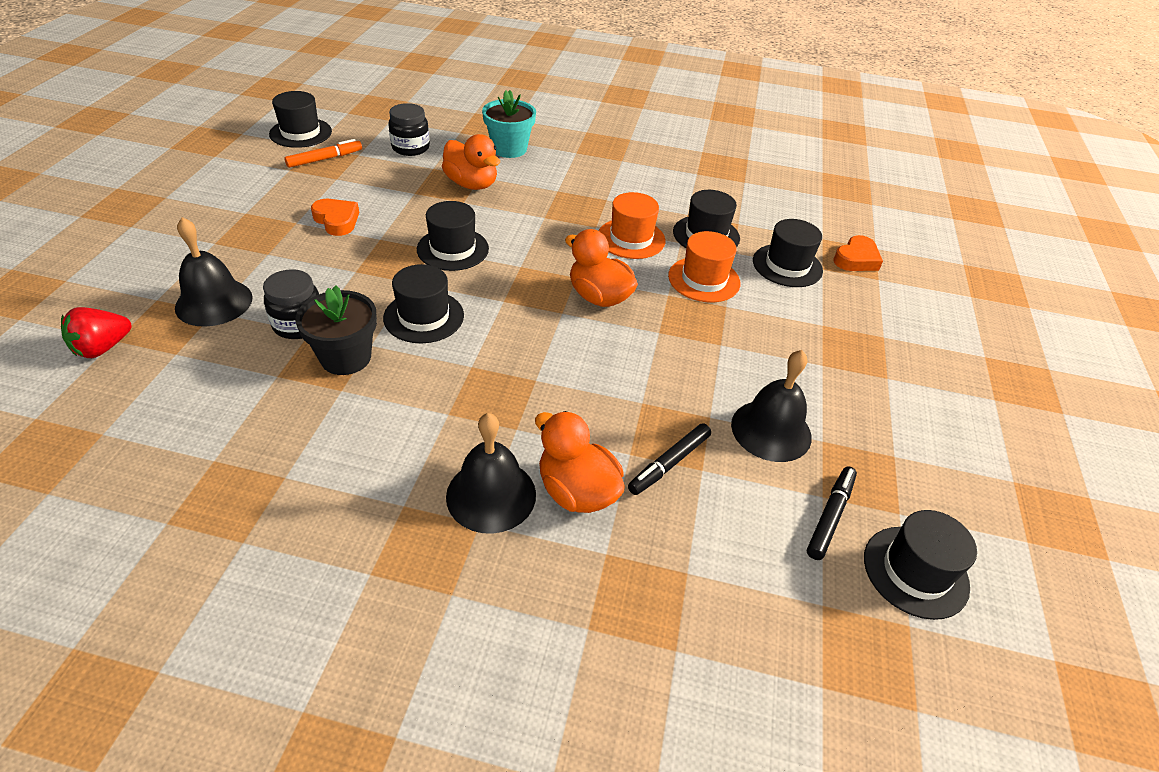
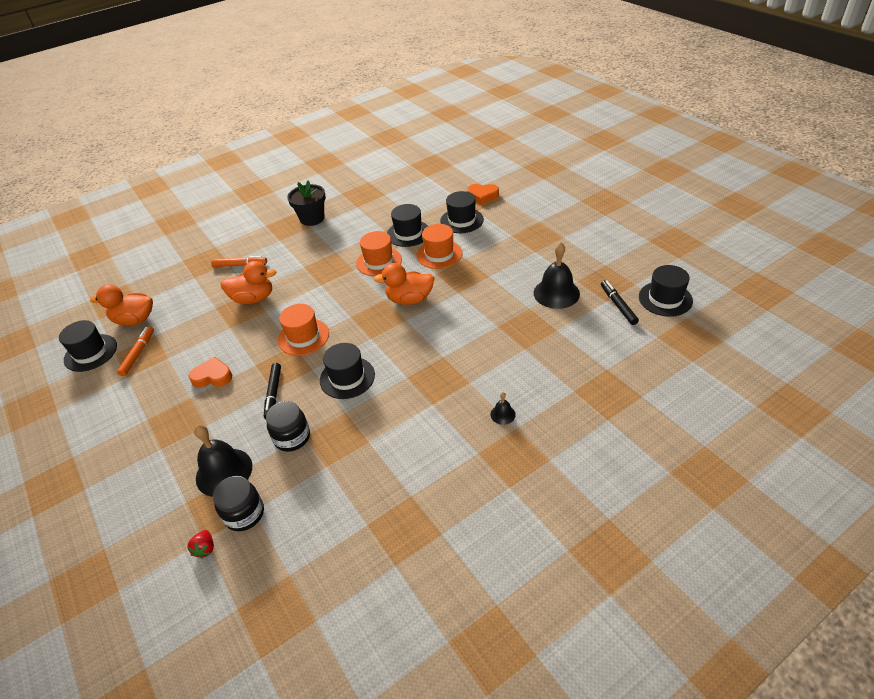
camera: 40 degrees left, 0 degrees up
(103, 348) = (205, 548): red strawberry -> red strawberry, size x0.61
(346, 357) = (344, 428): black flower pot -> black flower pot (312, 218)
(410, 148) = (181, 307): black jar -> black jar (244, 514)
(453, 249) = (303, 337): black hat -> orange hat
(491, 495) = (503, 414): black bell -> black bell, size x0.46
(509, 149) = (240, 265): turquoise flower pot -> orange marker
(577, 491) = (529, 381): orange duck -> orange duck (135, 320)
(669, 463) = (543, 339): black marker -> black marker (273, 394)
(856, 259) = (483, 196): orange heart -> orange heart turned 105 degrees clockwise

